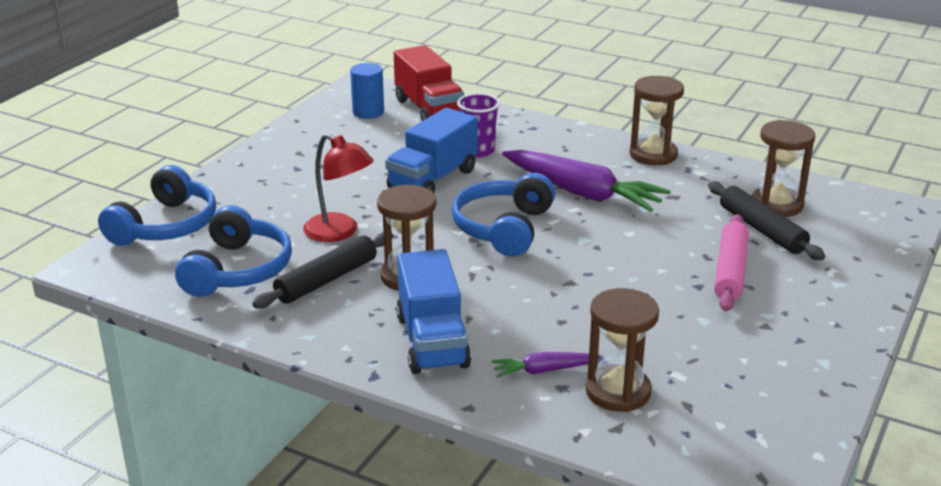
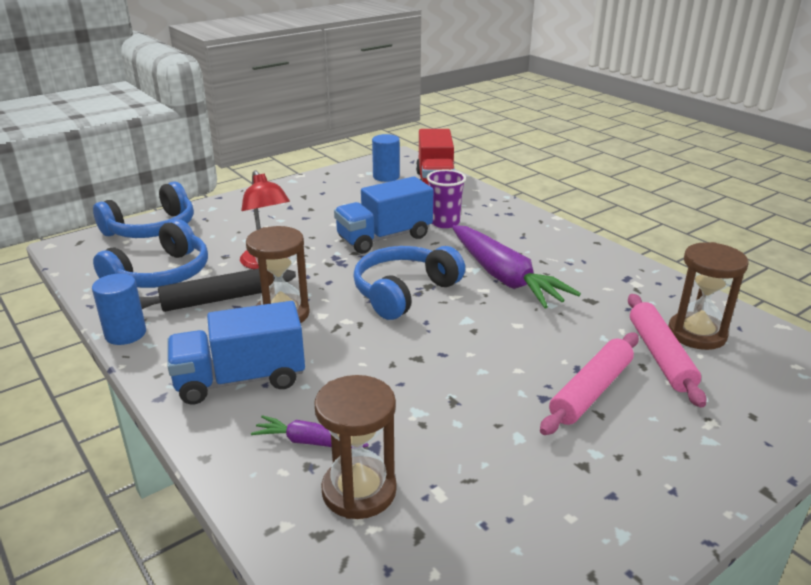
camera: 25 degrees right, 0 degrees up
(271, 334) = (125, 334): none -> blue cylinder
(432, 341) = (240, 379): blue truck -> blue truck turned 60 degrees clockwise
(653, 155) = (602, 258): brown hourglass -> none
(762, 229) = (660, 356): black rolling pin -> pink rolling pin

